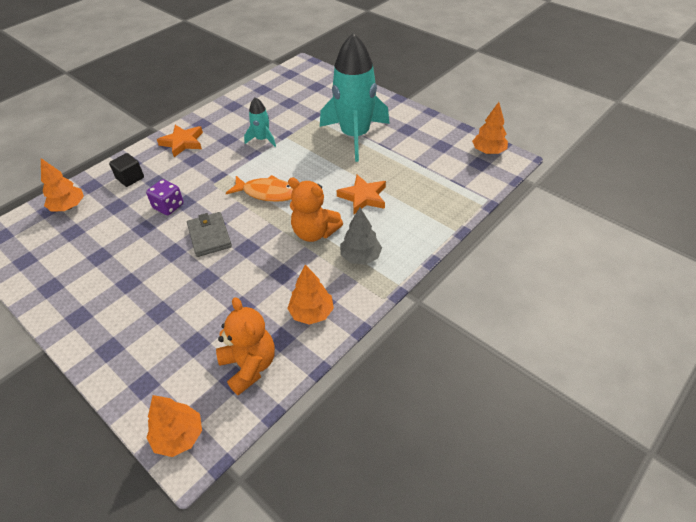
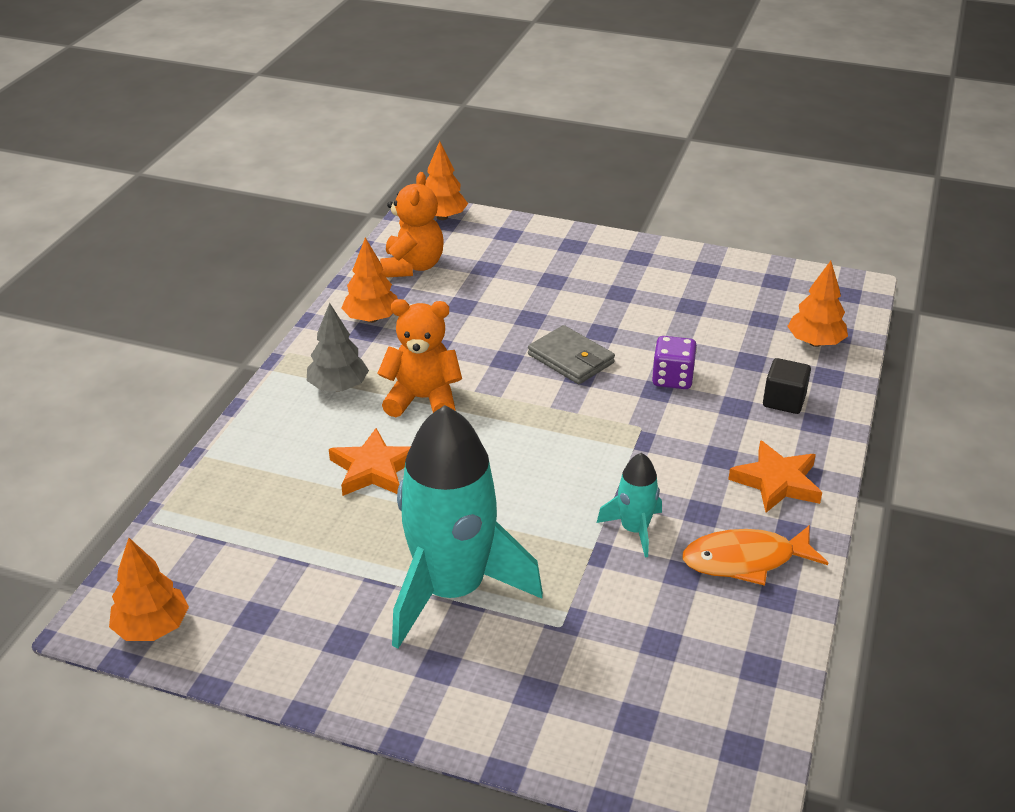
camera: 155 degrees right, 10 degrees down
(249, 366) = (412, 267): orange teddy bear -> orange teddy bear turned 120 degrees counterclockwise
(267, 193) = (538, 435): orange fish -> orange fish (745, 560)

